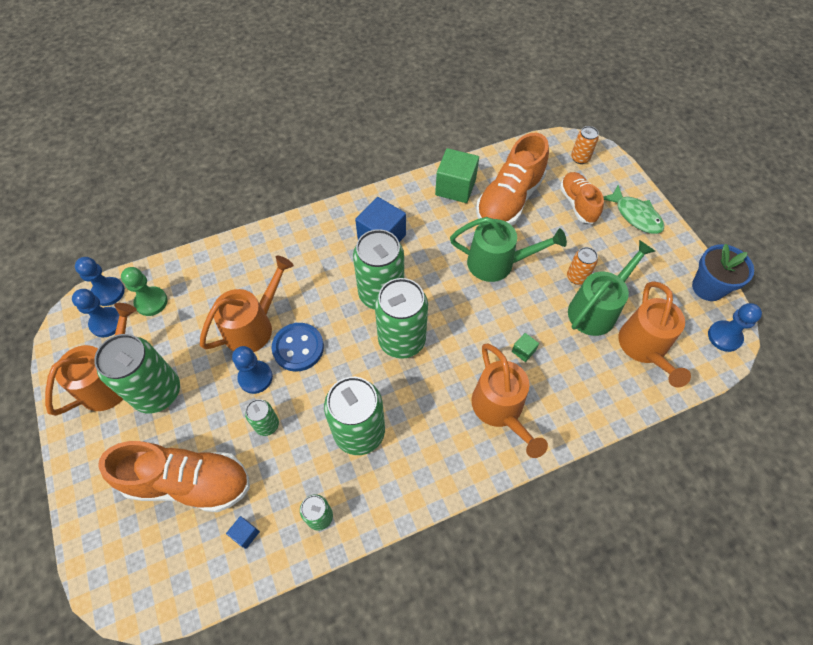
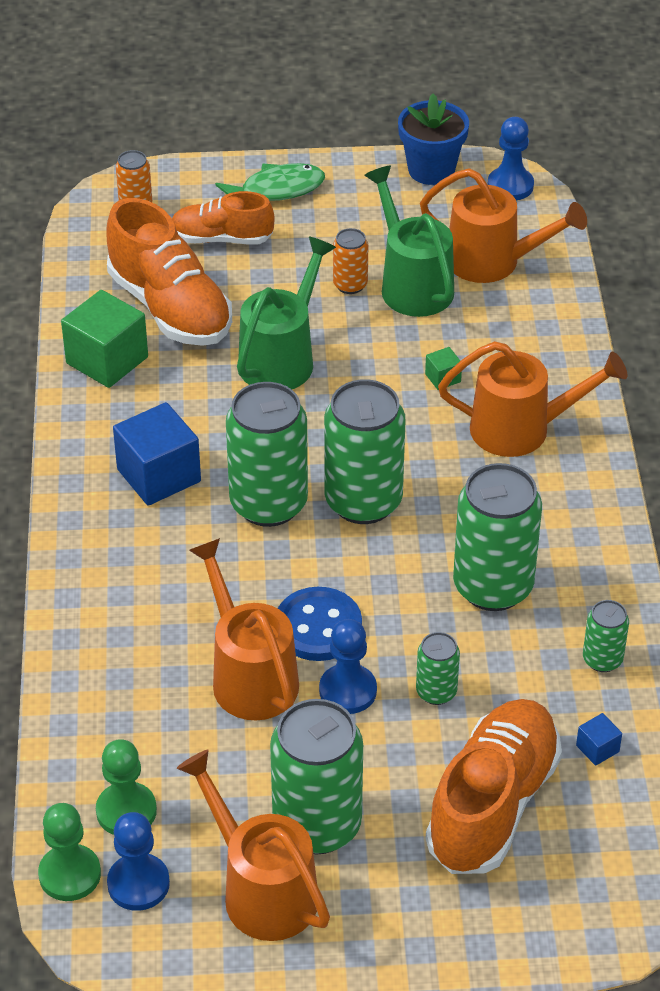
camera: 70 degrees left, 15 degrees down
(108, 292) = (70, 874): blue pawn -> green pawn

